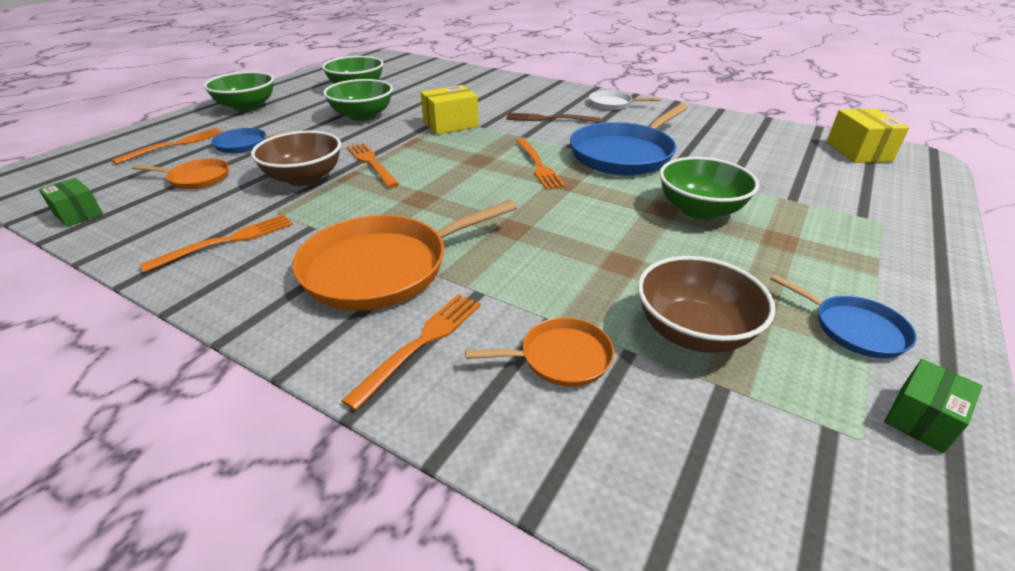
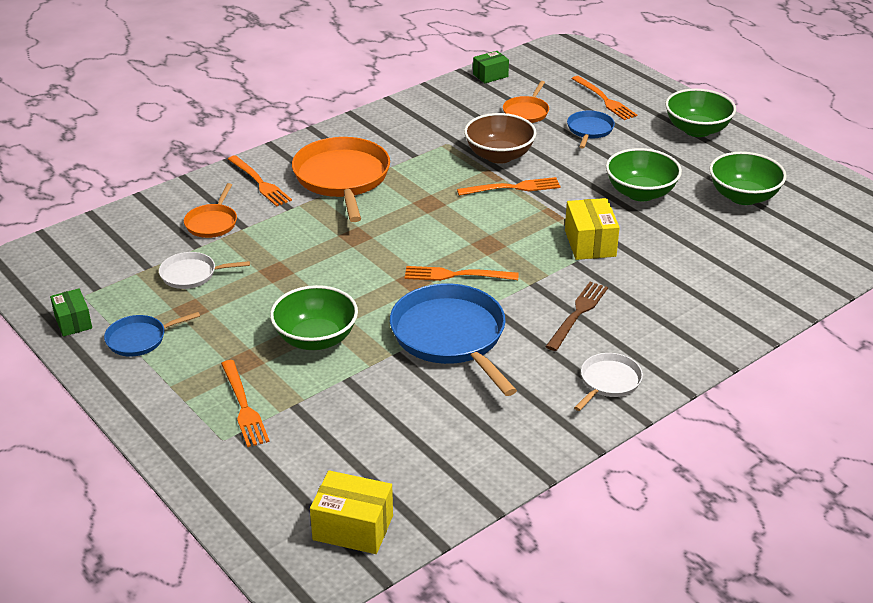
camera: 110 degrees right, 0 degrees up
(227, 241) = (416, 126): orange fork -> orange fork (243, 406)
(693, 332) = (191, 274): brown bowl -> white pan

